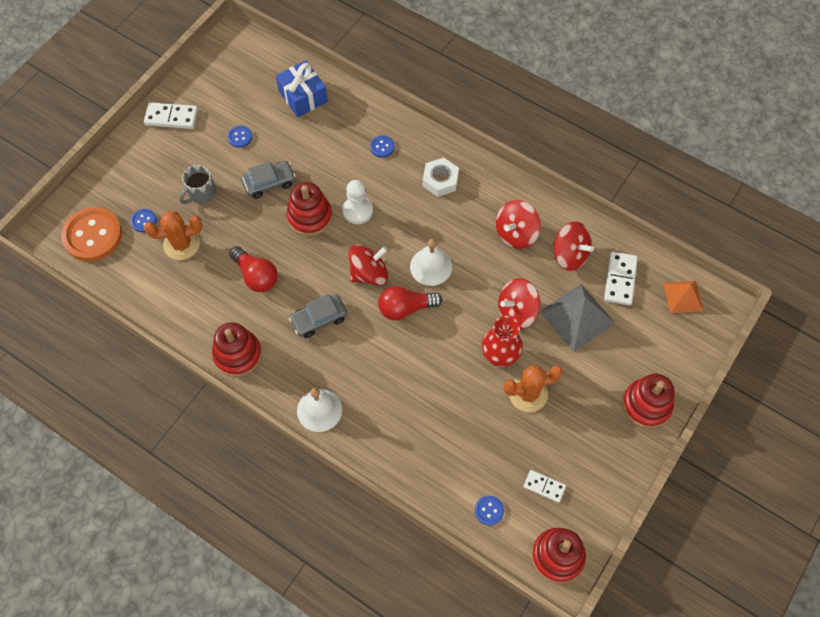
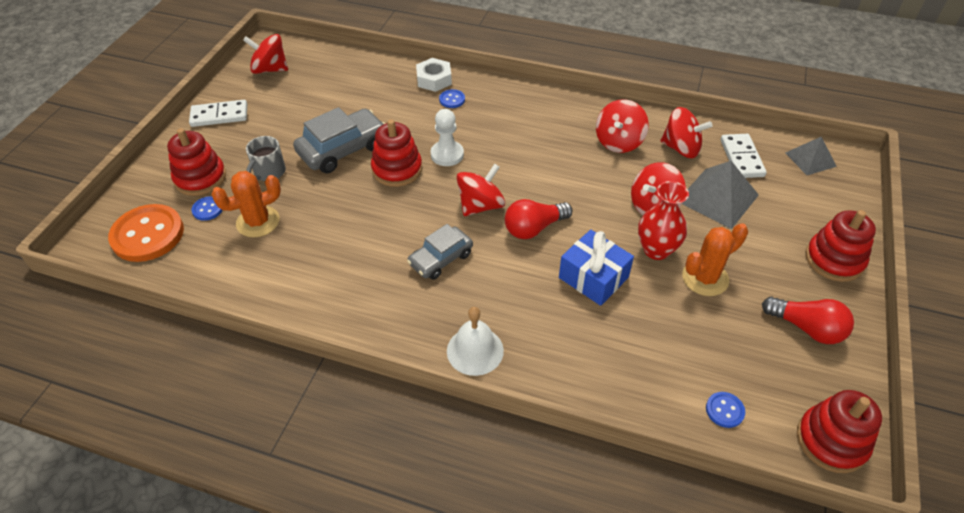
camera: 15 degrees left, 15 degrees down
(227, 70) = (270, 69): none -> red spinning top
(238, 354) = (356, 315): red stacking toy -> red stacking toy (200, 178)
(240, 137) = (299, 118): blue button -> none
(256, 276) = (354, 233): red light bulb -> red light bulb (806, 328)
(269, 183) = (343, 149): grey car -> grey car, size x1.55
(303, 96) = (356, 76): blue gift -> blue gift (593, 277)
(431, 266) = (545, 186): white bell -> none
(440, 180) = (522, 114): white nut -> white nut (434, 79)
(544, 486) = (773, 367): white domino -> none
(683, 297) = (810, 159): orange pyramid -> grey pyramid

